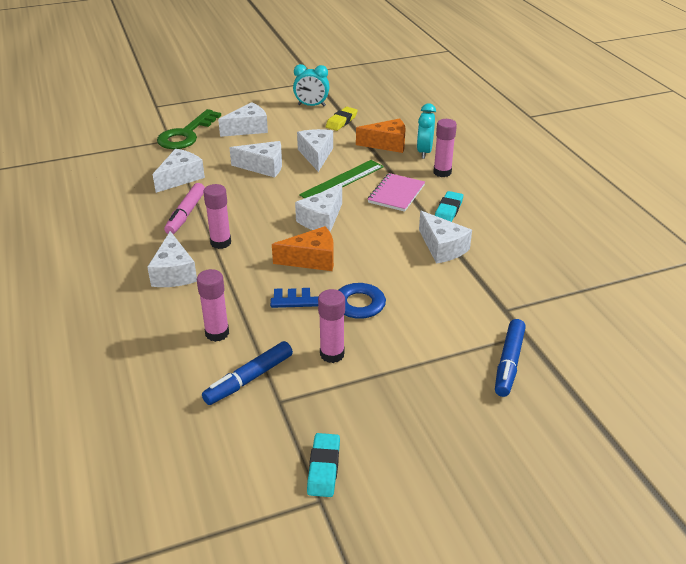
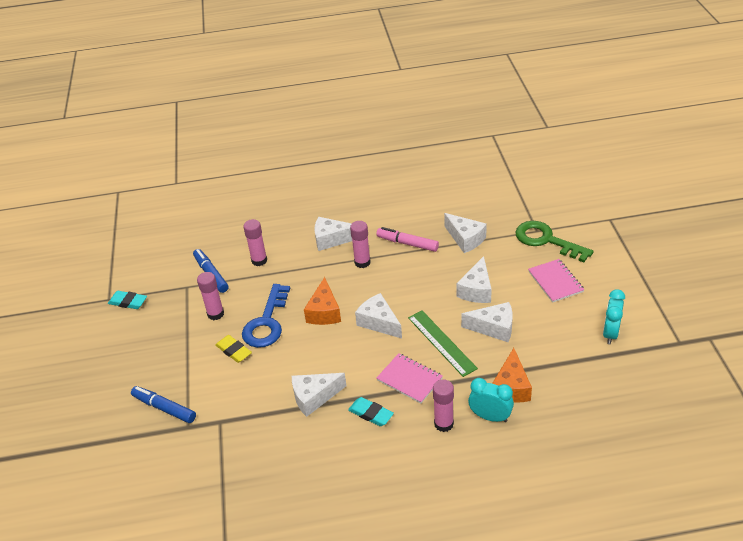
camera: 105 degrees right, 5 degrees up
(248, 129) = (555, 282): white cheese -> pink notebook
(341, 121) = (568, 355): yellow eraser -> yellow eraser (234, 351)

